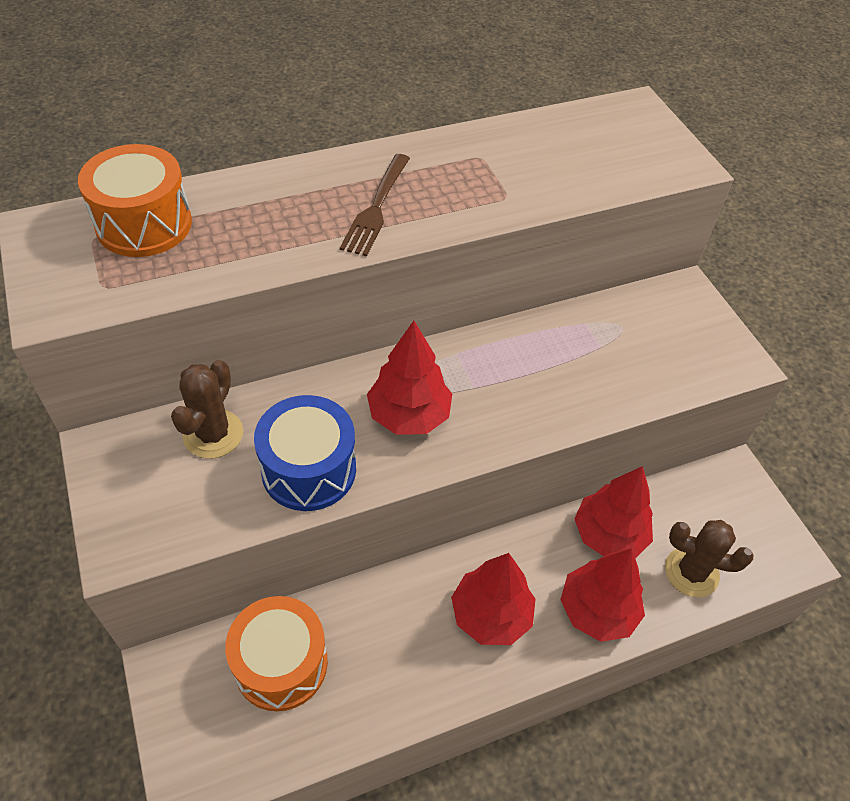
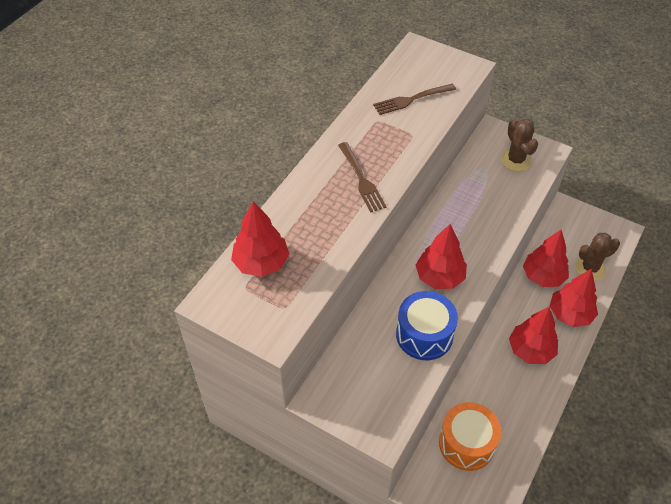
camera: 35 degrees left, 0 degrees up
(144, 224) = (261, 263): orange drum -> red tree
(213, 434) = (362, 352): brown cactus -> brown cactus (516, 160)
(556, 158) = (412, 99): none -> brown fork

